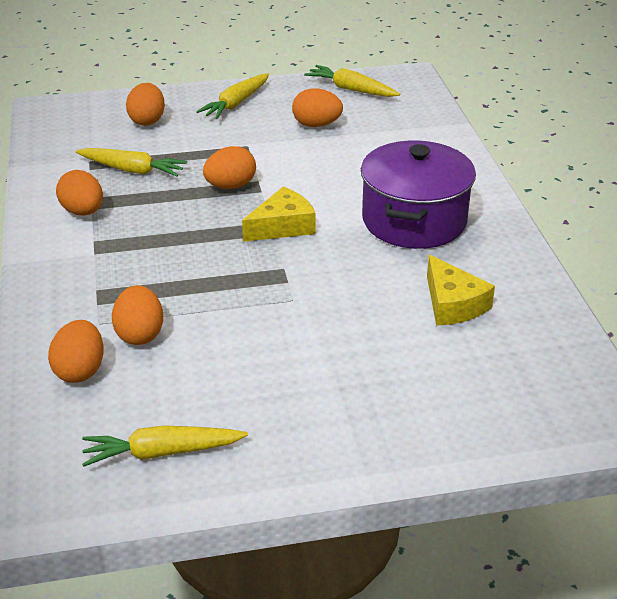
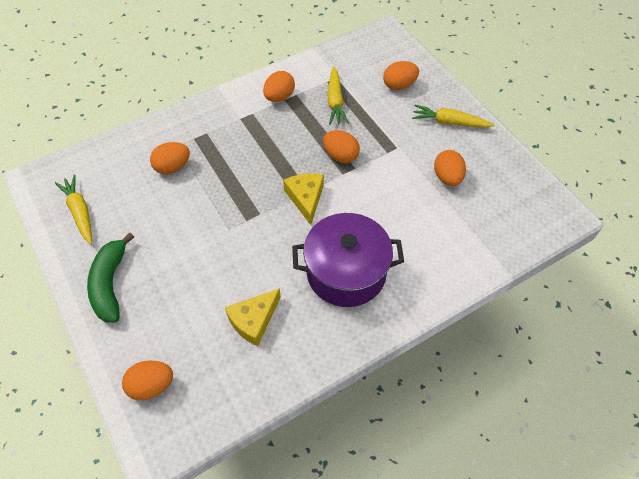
camera: 70 degrees right, 20 degrees up
(80, 370) = (135, 154): orange egg -> orange egg (151, 385)
(282, 226) = (306, 198): yellow cheese -> yellow cheese turned 135 degrees counterclockwise
(329, 433) = (110, 284): none -> green banana
(351, 89) = (515, 183): yellow carrot -> none

